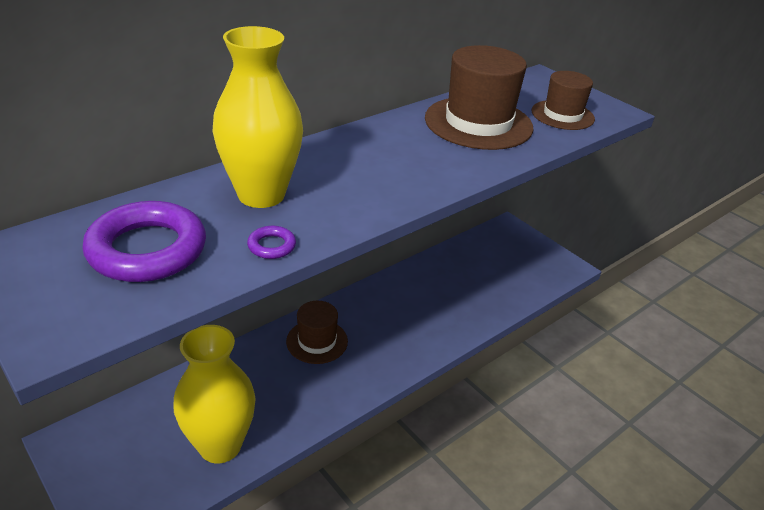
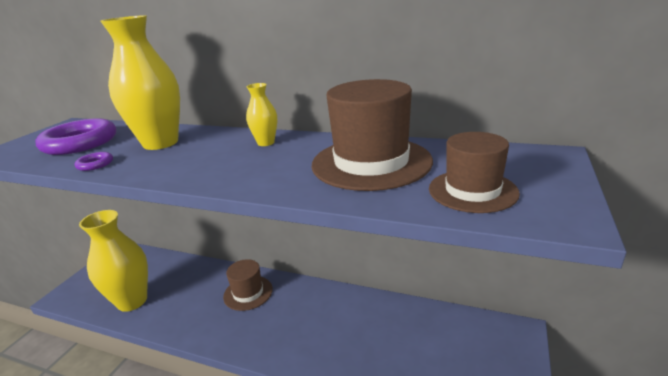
camera: 65 degrees right, 10 degrees down
(364, 144) = (266, 143): none -> yellow vase

